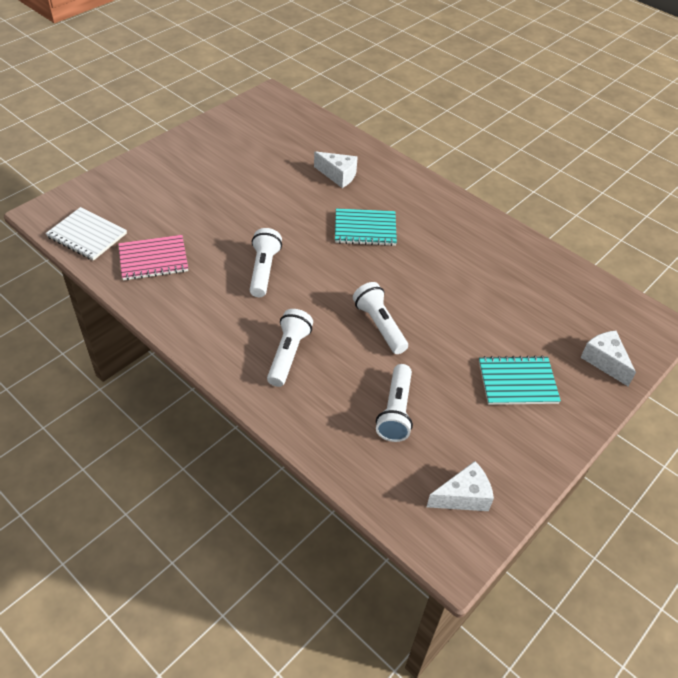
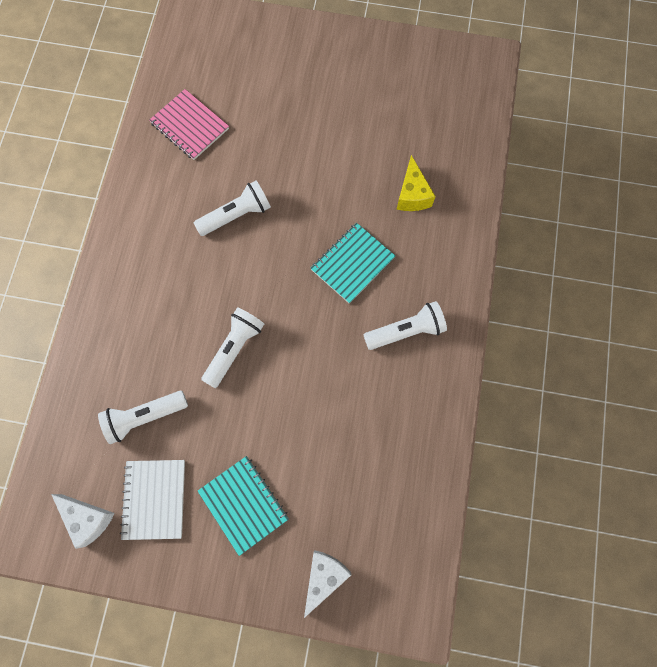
camera: 60 degrees right, 25 degrees up
(87, 235) = (182, 60): white notebook -> white notebook (154, 499)
(288, 354) = (153, 296): white flashlight -> white flashlight (406, 331)
(338, 175) = (412, 195): white cheese -> yellow cheese
(365, 229) = (352, 264): turquoise notebook -> turquoise notebook turned 75 degrees clockwise

